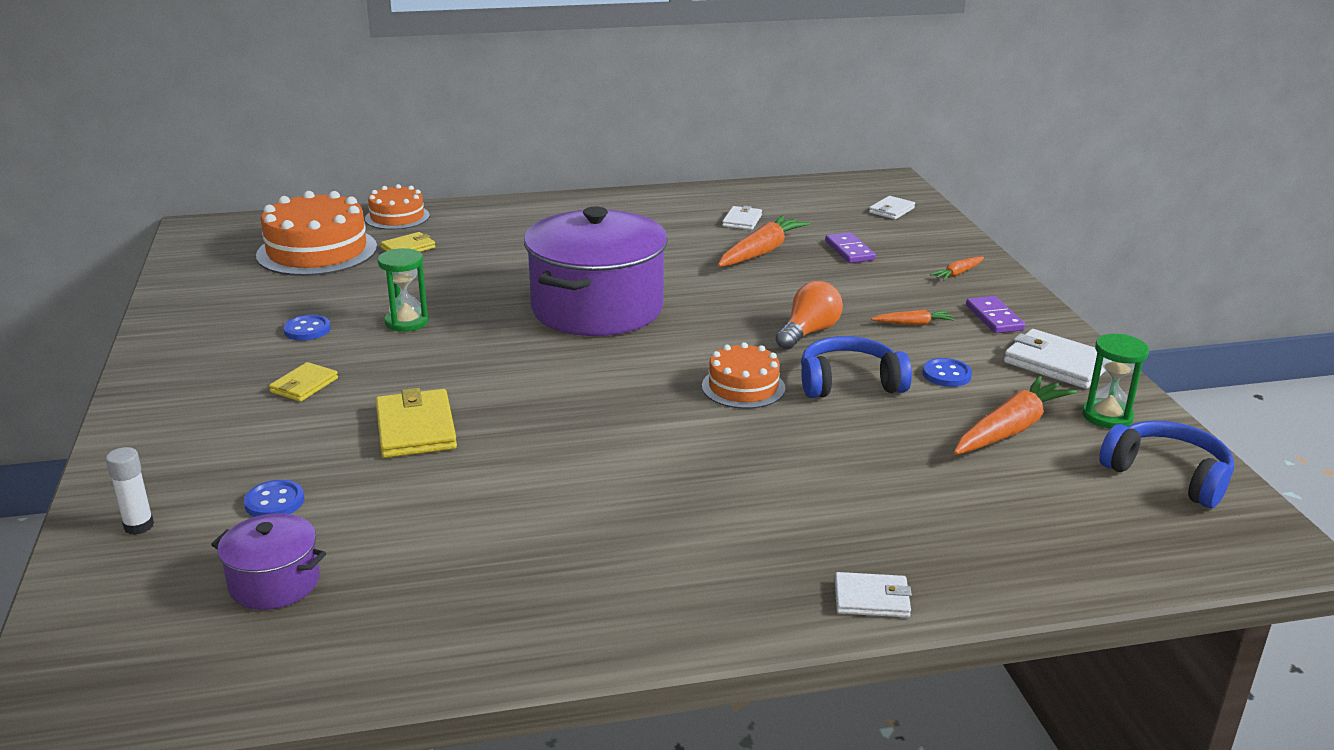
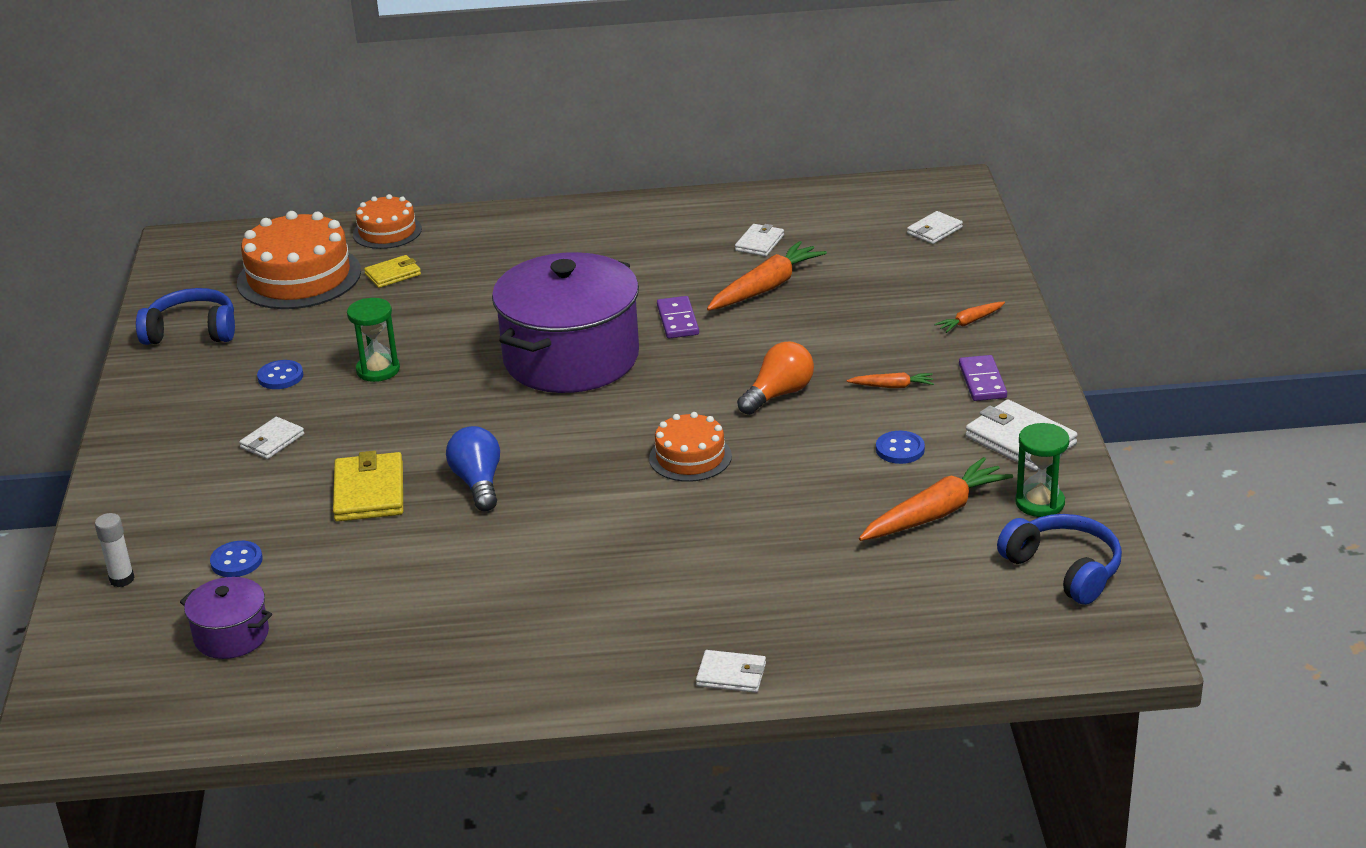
camera: 10 degrees right, 5 degrees up
(304, 385) = (272, 441): yellow wallet -> white wallet
(531, 417) = (478, 483): none -> blue light bulb
(849, 251) = (863, 288): purple domino -> purple domino (677, 320)
(849, 383) = (797, 456): blue headphones -> blue headphones (192, 331)

